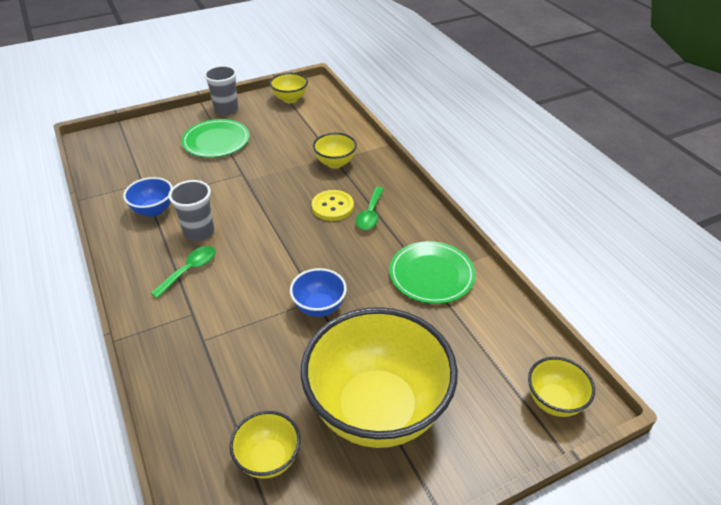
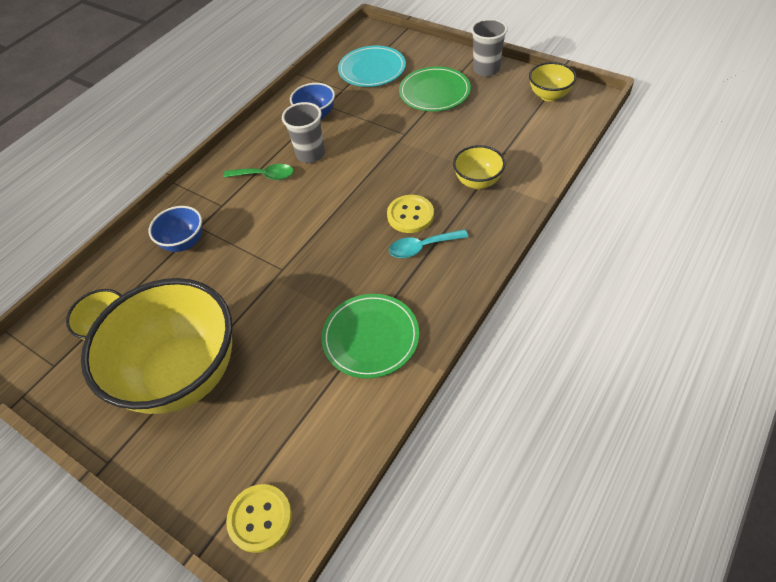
camera: 65 degrees right, 10 degrees up
(141, 158) = (372, 69): none -> turquoise plate
(319, 307) = (274, 276): blue bowl -> blue bowl (184, 242)
(370, 214) = (422, 247): green spoon -> turquoise spoon
(554, 401) = (260, 518): yellow bowl -> yellow button

